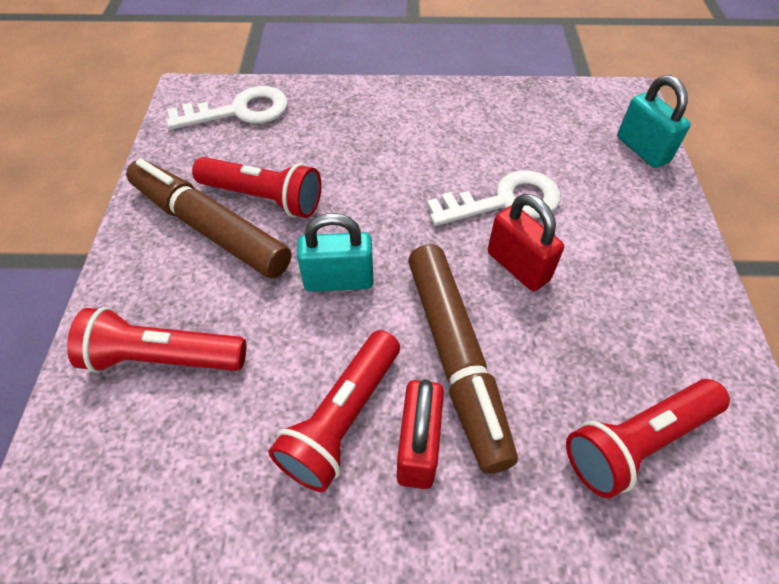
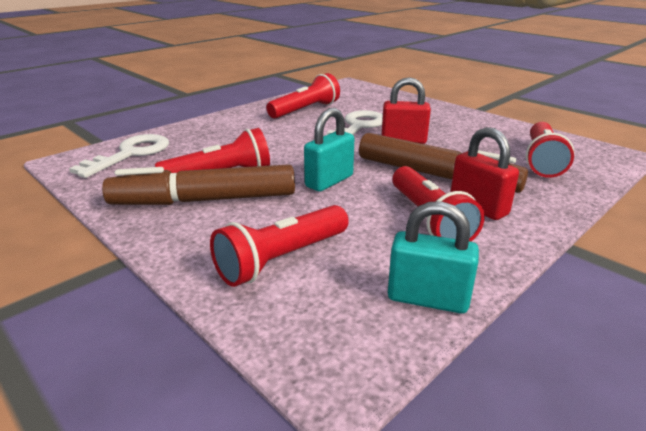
camera: 45 degrees left, 25 degrees down
(490, 129) = (305, 110): none -> red flashlight
(642, 149) = (384, 94): turquoise padlock -> turquoise padlock (427, 299)

